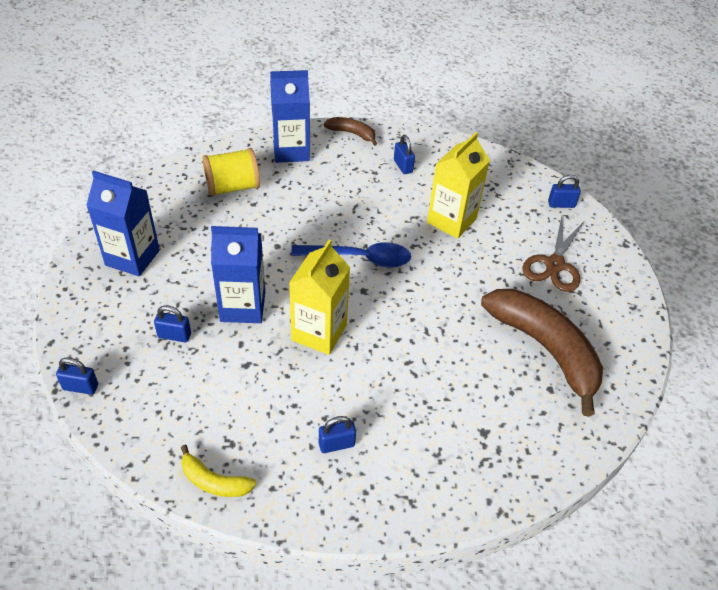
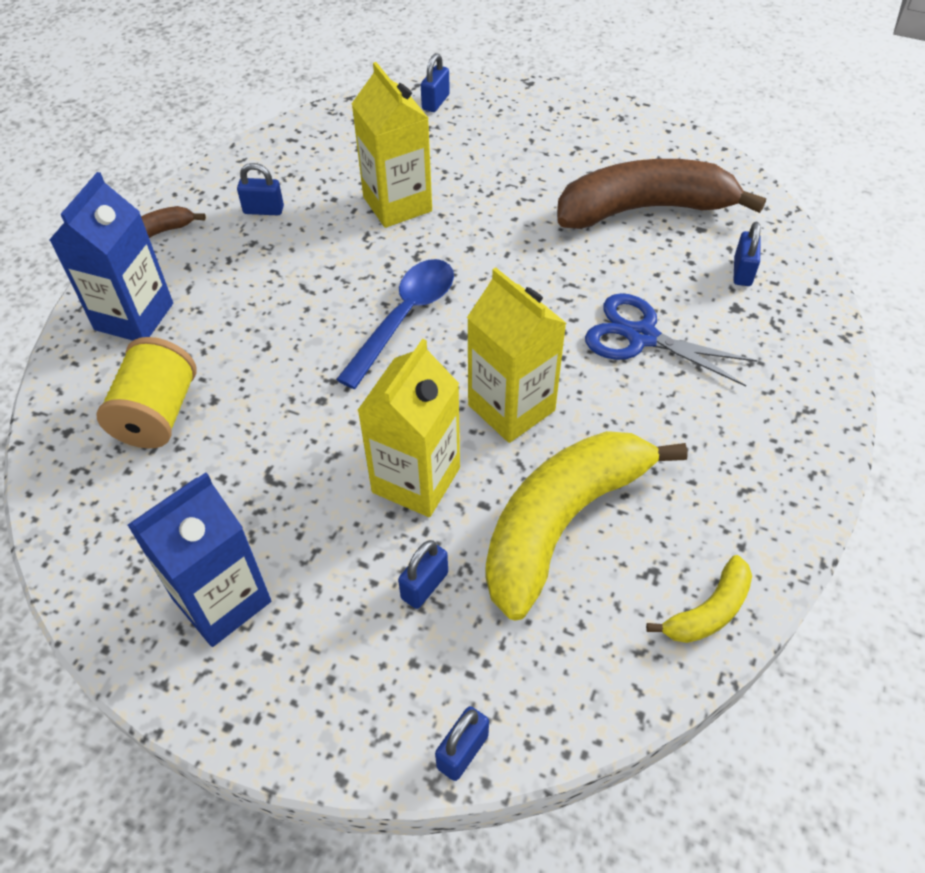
camera: 60 degrees left, 5 degrees up
(243, 307) = (416, 480): blue carton -> yellow carton
(246, 385) = (561, 522): none -> yellow banana
(336, 444) = (700, 453): blue padlock -> blue padlock (742, 272)
(419, 382) = (641, 337): none -> blue scissors
(554, 265) = (526, 148): brown scissors -> none

